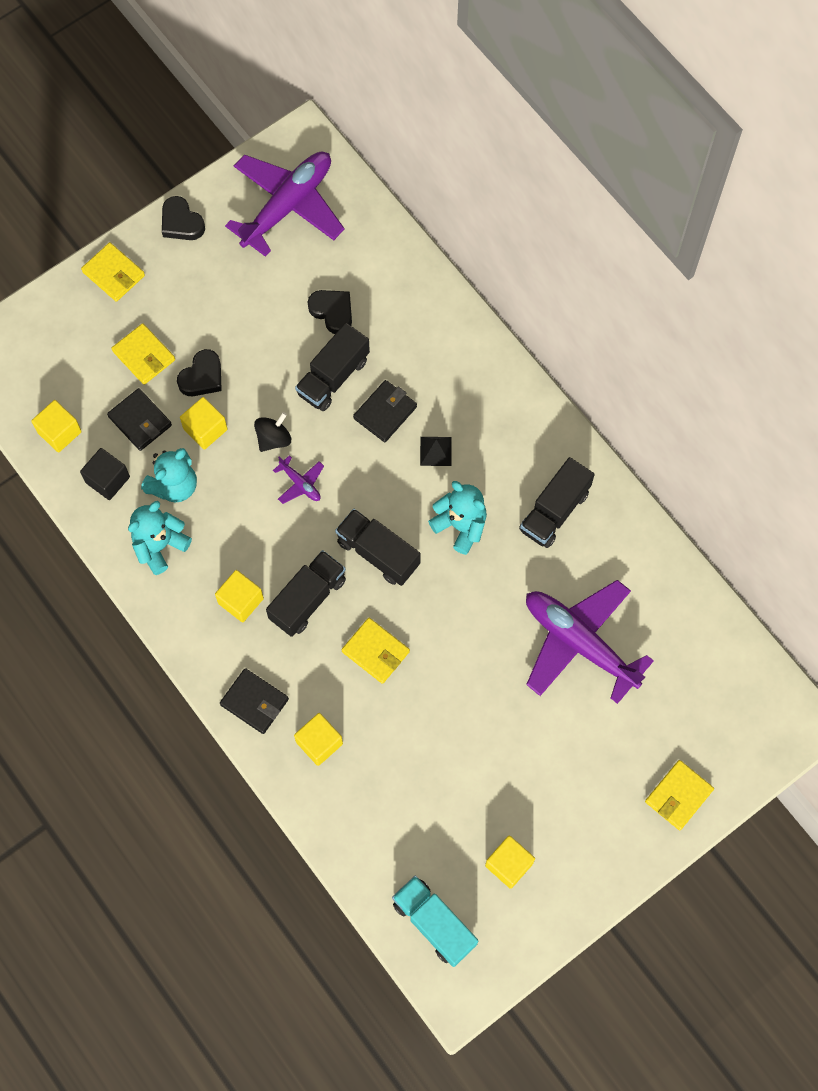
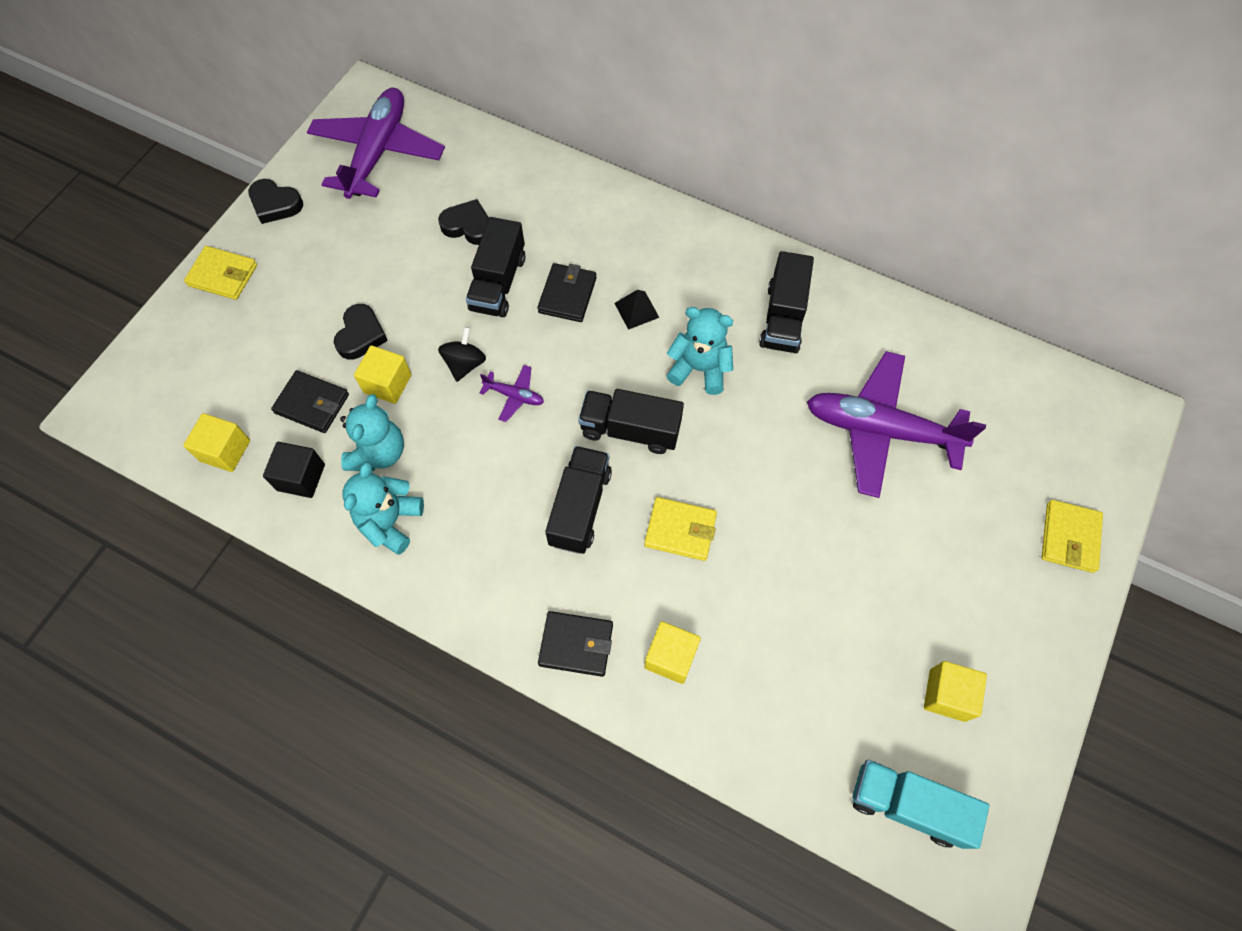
camera: 25 degrees left, 5 degrees down
(144, 355) = (289, 339): yellow wallet -> none
(241, 601) = (508, 541): yellow cube -> none

